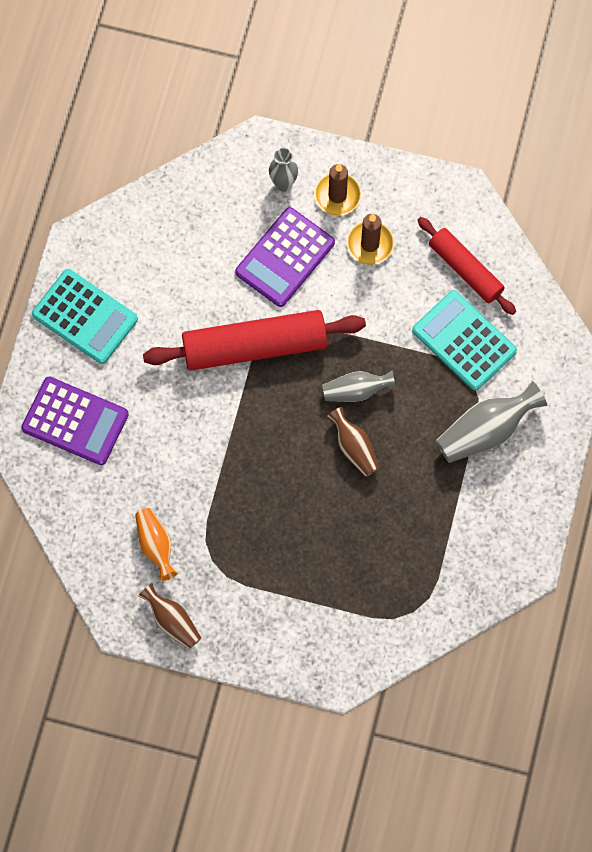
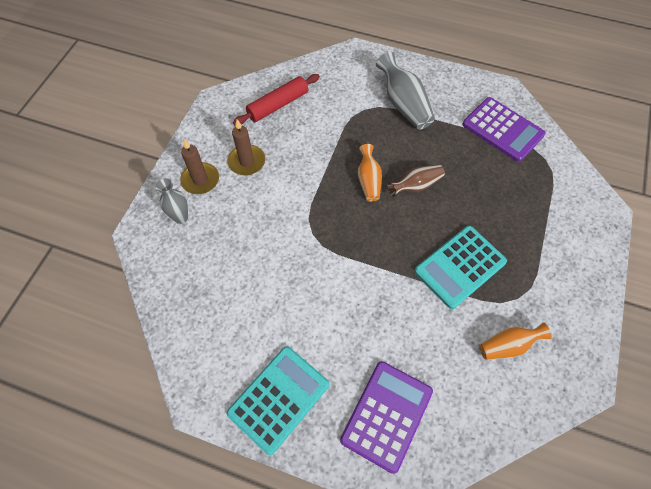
camera: 85 degrees left, 10 degrees down
(172, 621) = (577, 336): brown vase -> none
(254, 346) = (324, 250): red rolling pin -> none
(285, 257) = (247, 221): purple calculator -> purple calculator (503, 129)
(356, 391) = (368, 180): grey vase -> orange vase
(464, 341) = (333, 111): turquoise calculator -> turquoise calculator (460, 267)

